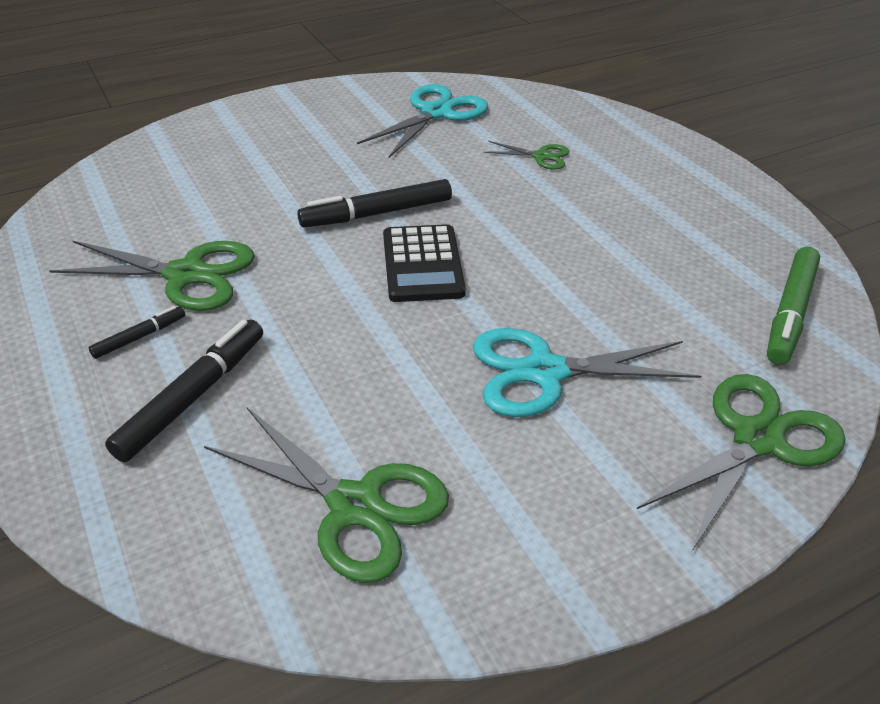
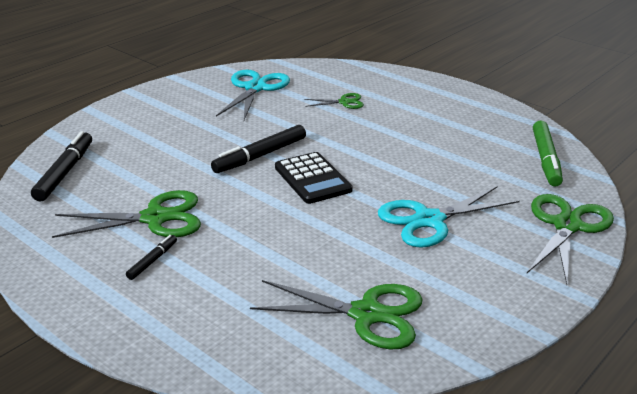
camera: 20 degrees left, 10 degrees down
(193, 396) = (218, 284): black marker -> black marker (65, 172)

